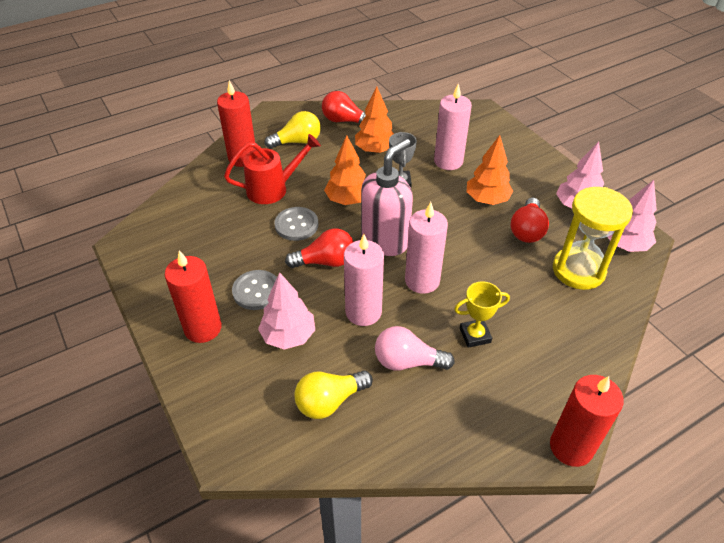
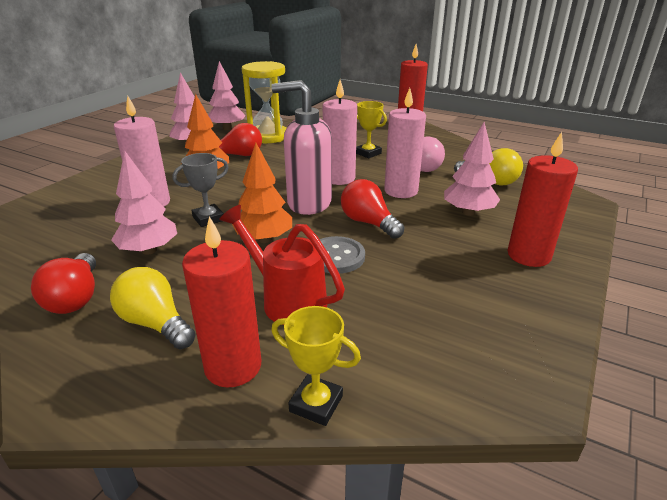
camera: 120 degrees left, 15 degrees down
(196, 174) = (316, 403): none -> yellow trophy
(256, 291) = (450, 245): grey button -> none
(375, 150) = (149, 250): orange tree -> pink tree

